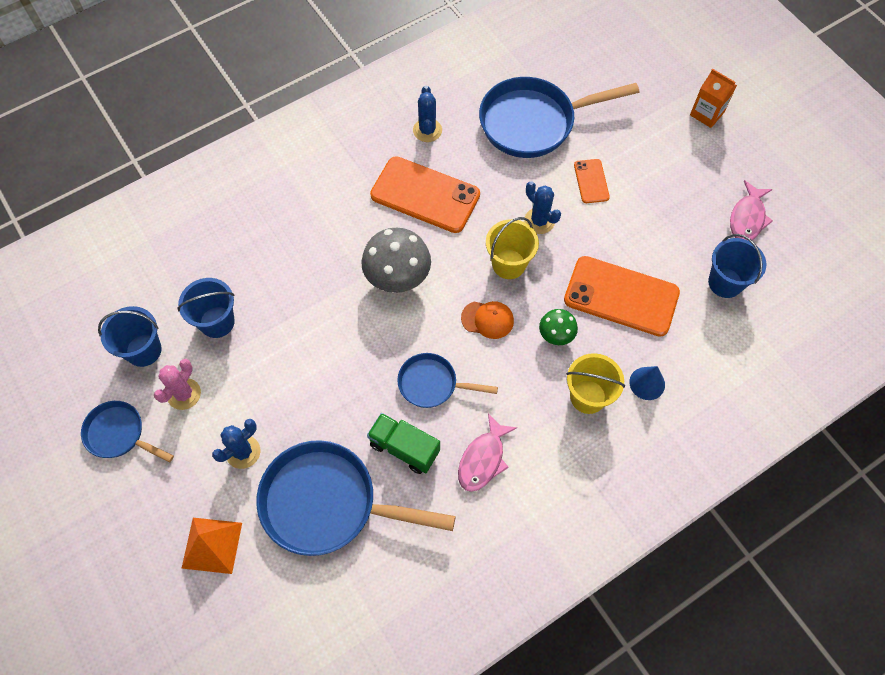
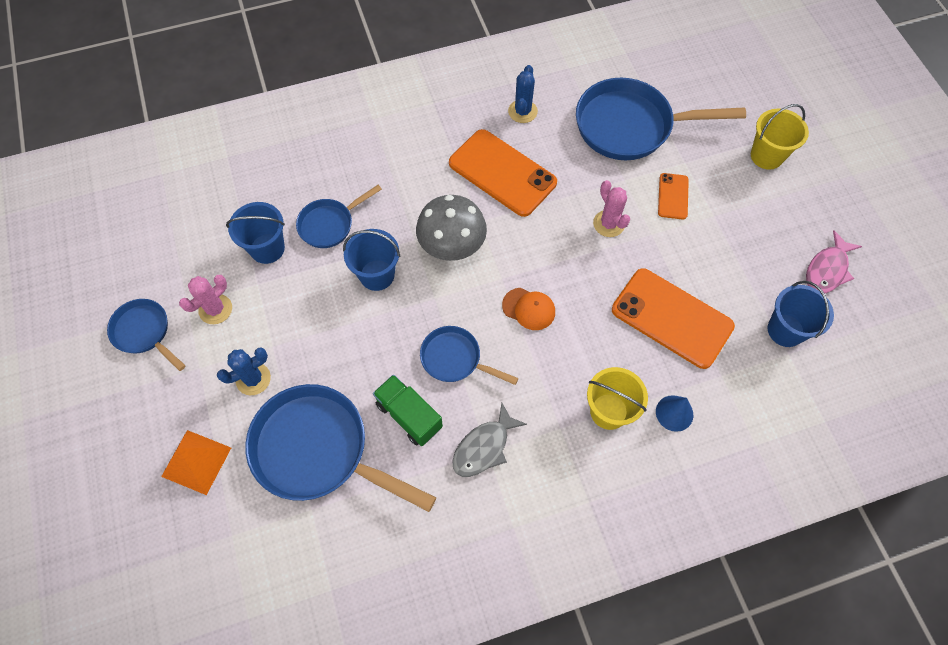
camera: 15 degrees right, 0 degrees up
(143, 350) = (191, 259): blue bucket -> blue bucket (377, 275)
(272, 284) = (330, 224): none -> blue pan
(483, 459) = (484, 447): pink fish -> grey fish
(509, 264) = (566, 259): yellow bucket -> yellow bucket (766, 156)
(539, 221) = (609, 223): blue cactus -> pink cactus
(556, 335) = (593, 341): green mushroom -> none
(707, 114) = (812, 155): orange carton -> none

